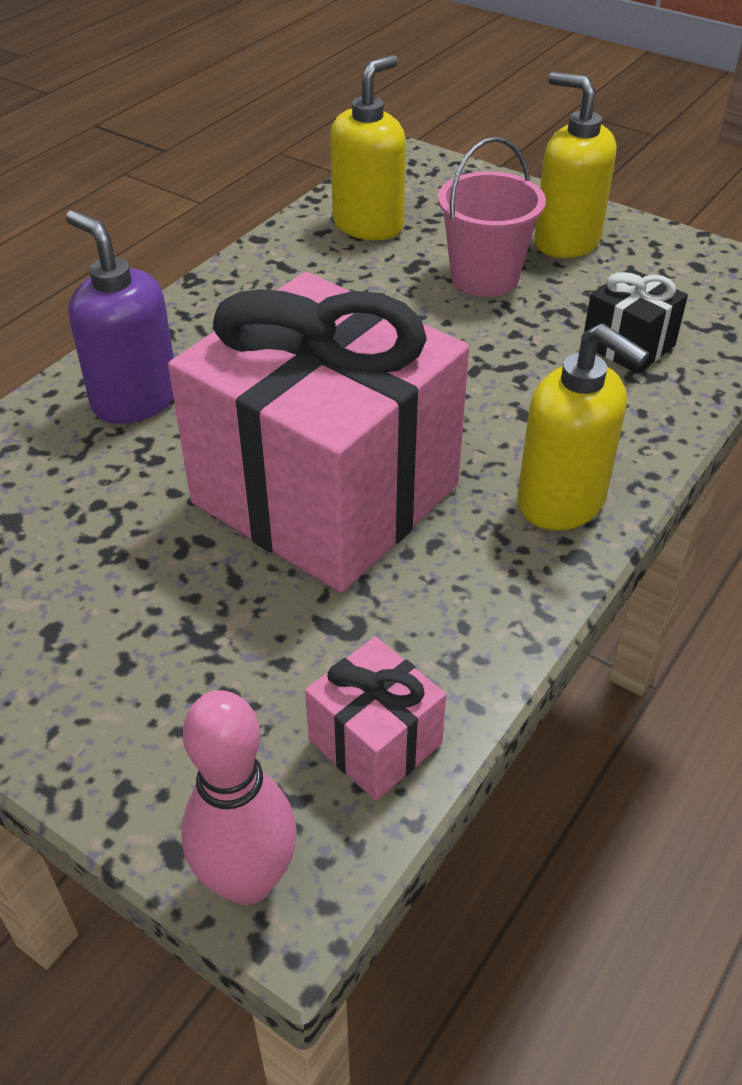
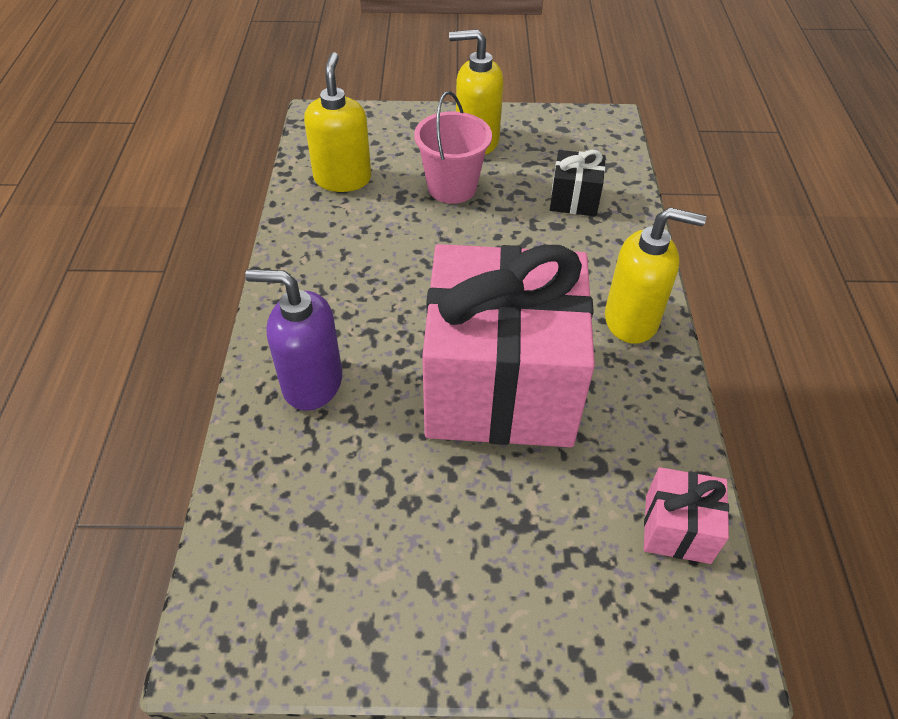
camera: 35 degrees left, 5 degrees up
(247, 880) = (694, 658): pink bowling pin -> none

